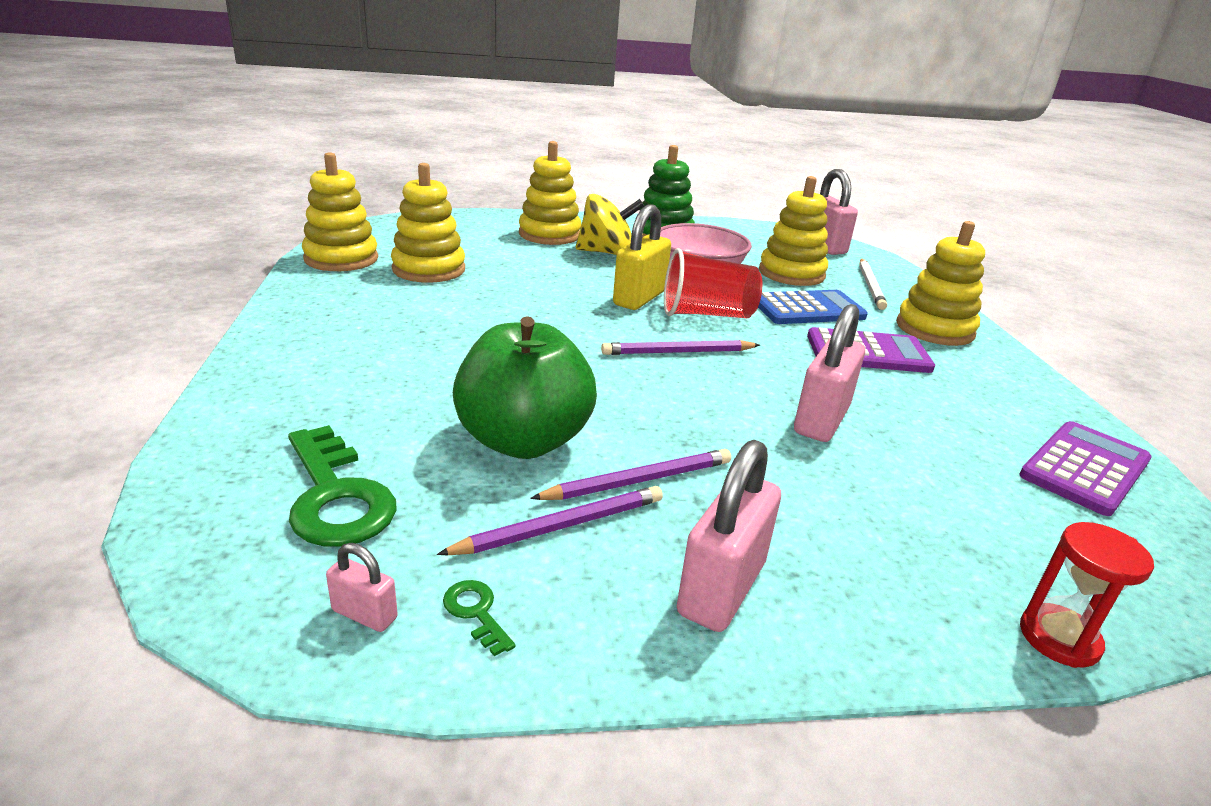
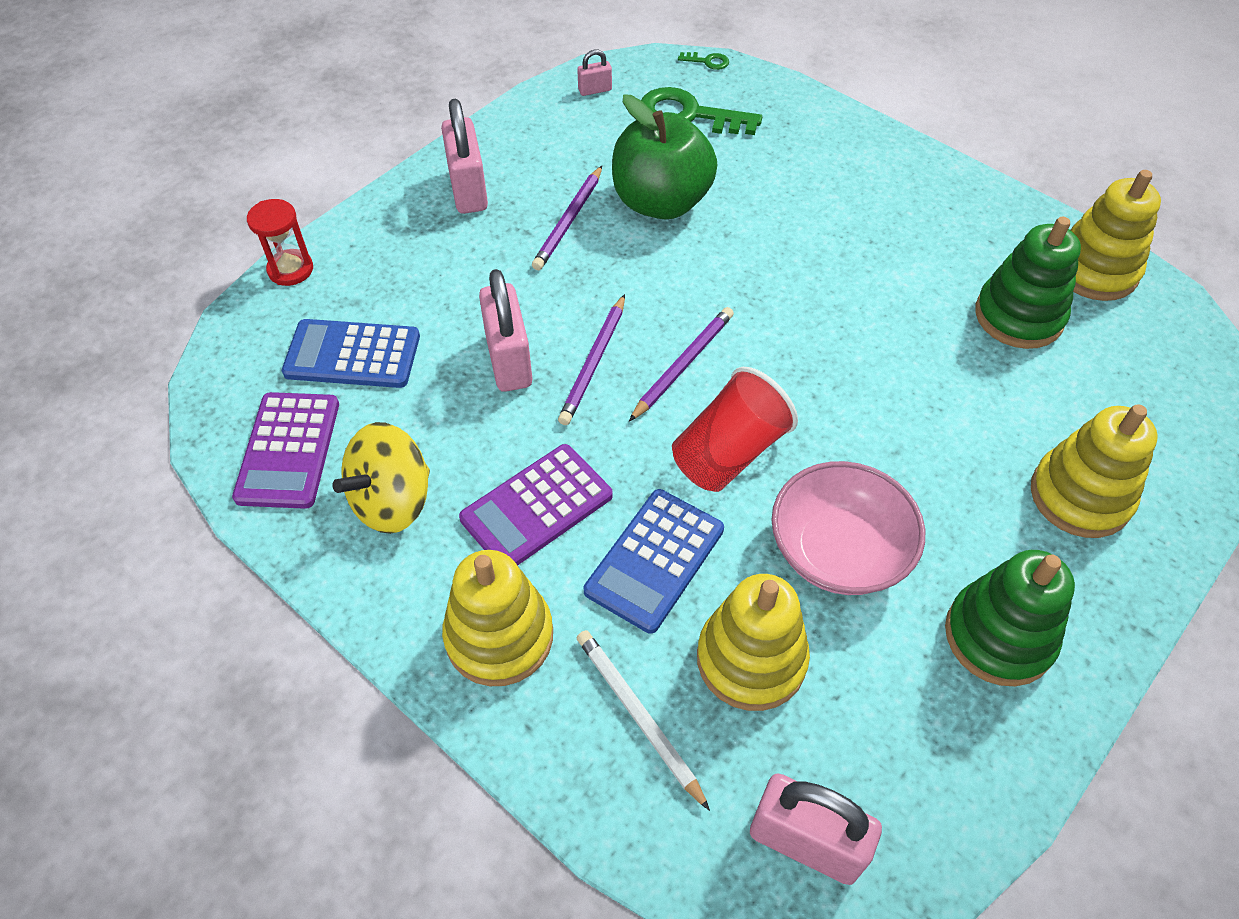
camera: 140 degrees right, 25 degrees up
(429, 269) = (1019, 316): yellow stacking toy -> green stacking toy
(476, 612) = (556, 116): green key -> green key (707, 61)
(560, 526) = (573, 169): purple pencil -> purple pencil (594, 362)
(606, 253) = (970, 507): yellow spinning top -> yellow spinning top (392, 501)
(639, 298) = (813, 429): yellow padlock -> none
(990, 502) = (352, 355): none -> blue calculator

